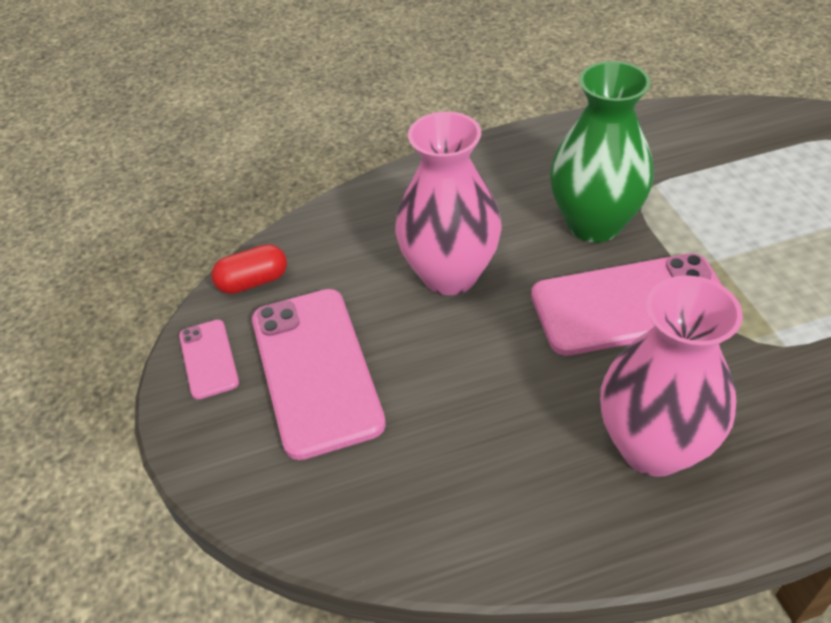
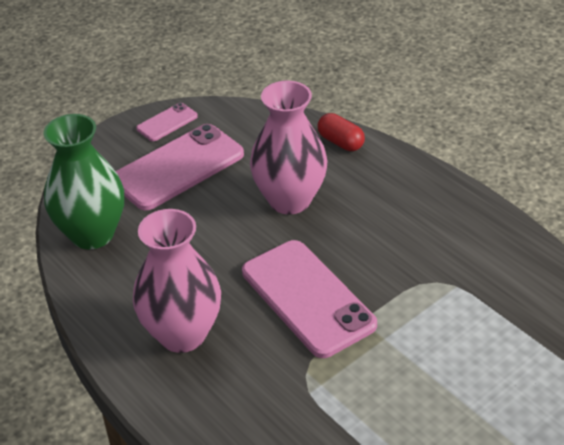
camera: 65 degrees right, 5 degrees down
(253, 282) = (237, 116): red capsule -> red capsule (340, 142)
(594, 224) = (385, 260): green vase -> green vase (92, 234)

